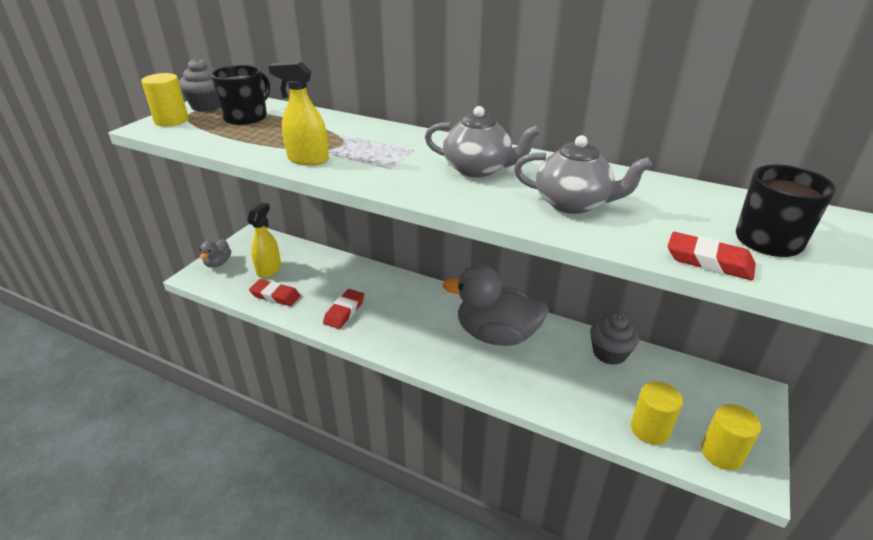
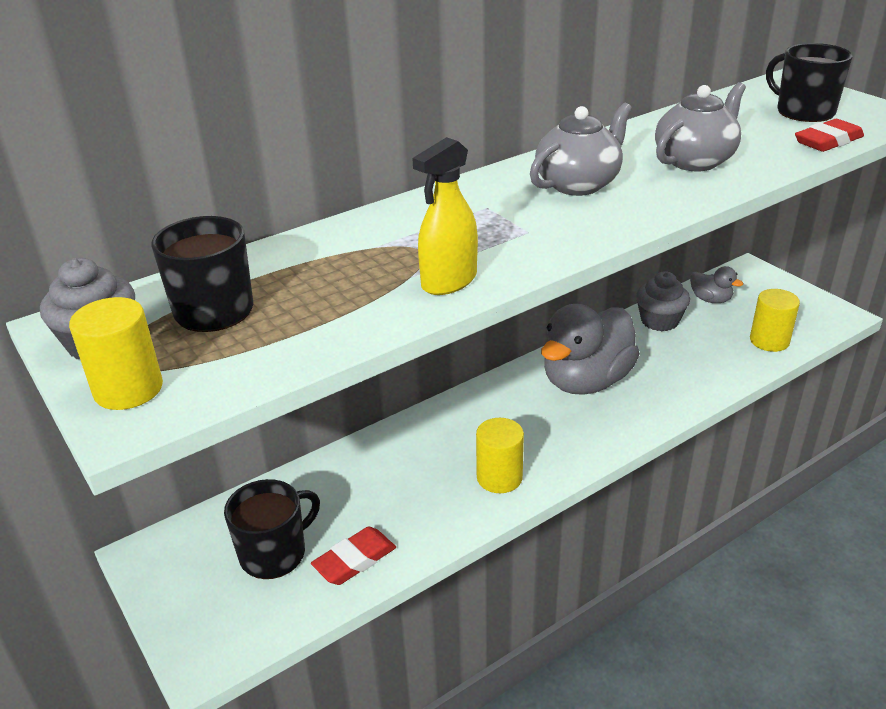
camera: 60 degrees left, 0 degrees up
(218, 263) = (191, 619): grey duck -> grey duck (710, 299)
(269, 269) = (274, 553): yellow spray bottle -> black mug
(344, 311) = (451, 493): red eraser -> none
(721, 453) = (810, 317): yellow cylinder -> yellow cylinder (499, 477)

